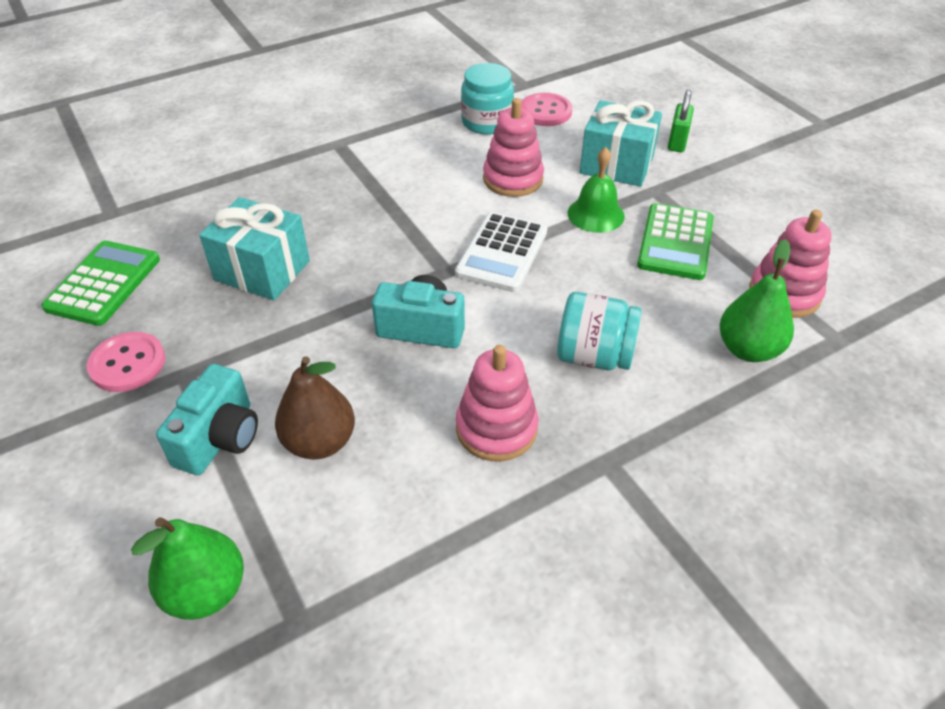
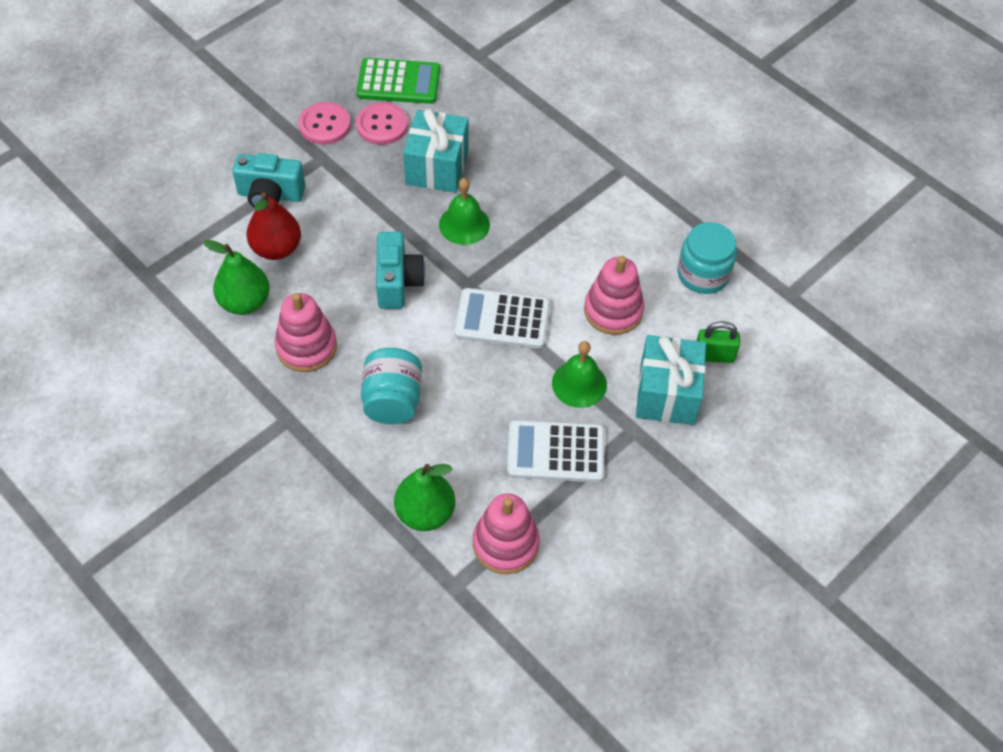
camera: 75 degrees right, 10 degrees up
(206, 591) = (160, 225): green pear -> green pear (245, 302)
(319, 442) = (276, 248): brown pear -> red pear
(359, 261) = (464, 224): none -> green bell
(545, 112) = (743, 321): pink button -> pink button (382, 125)
(675, 242) = (555, 452): green calculator -> white calculator
(677, 142) = (729, 446): green padlock -> green padlock (714, 355)

